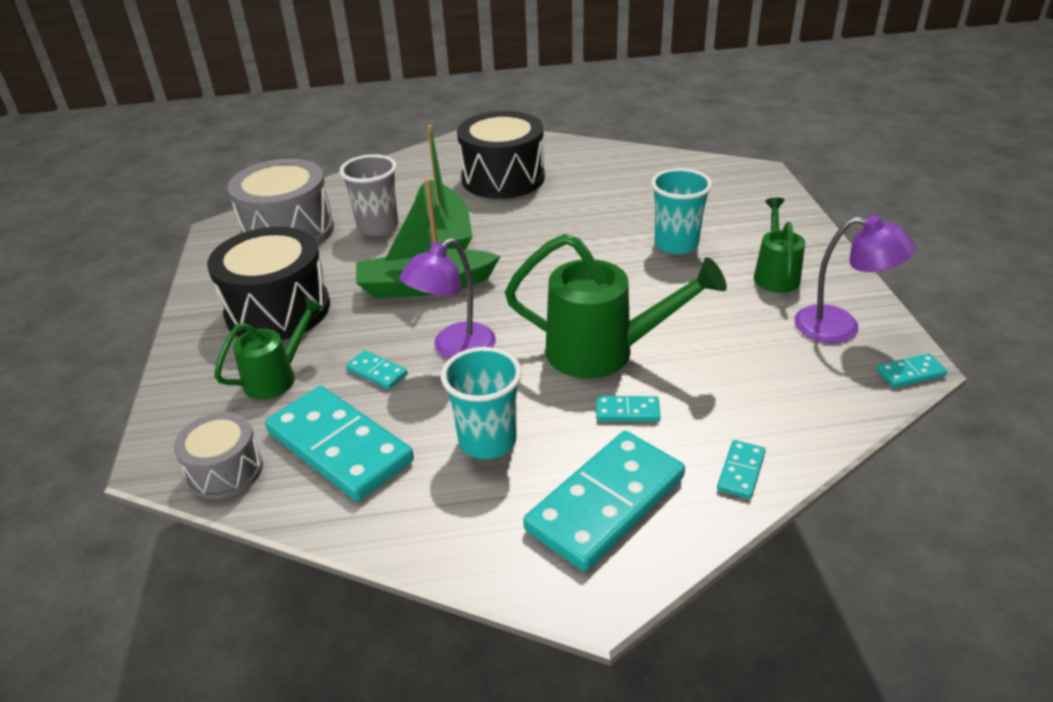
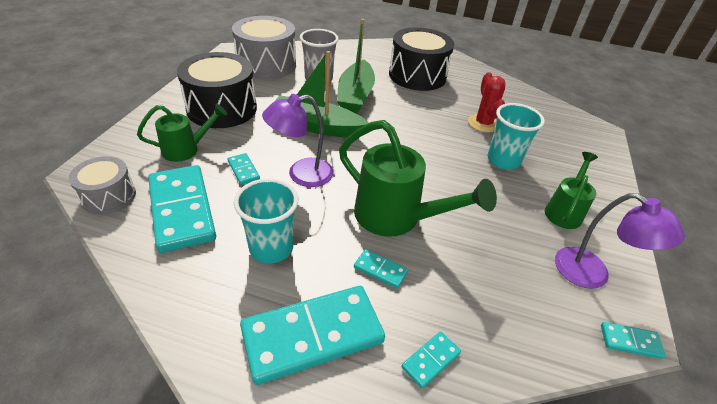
camera: 20 degrees right, 5 degrees up
(625, 210) = (483, 123): none -> red cactus

